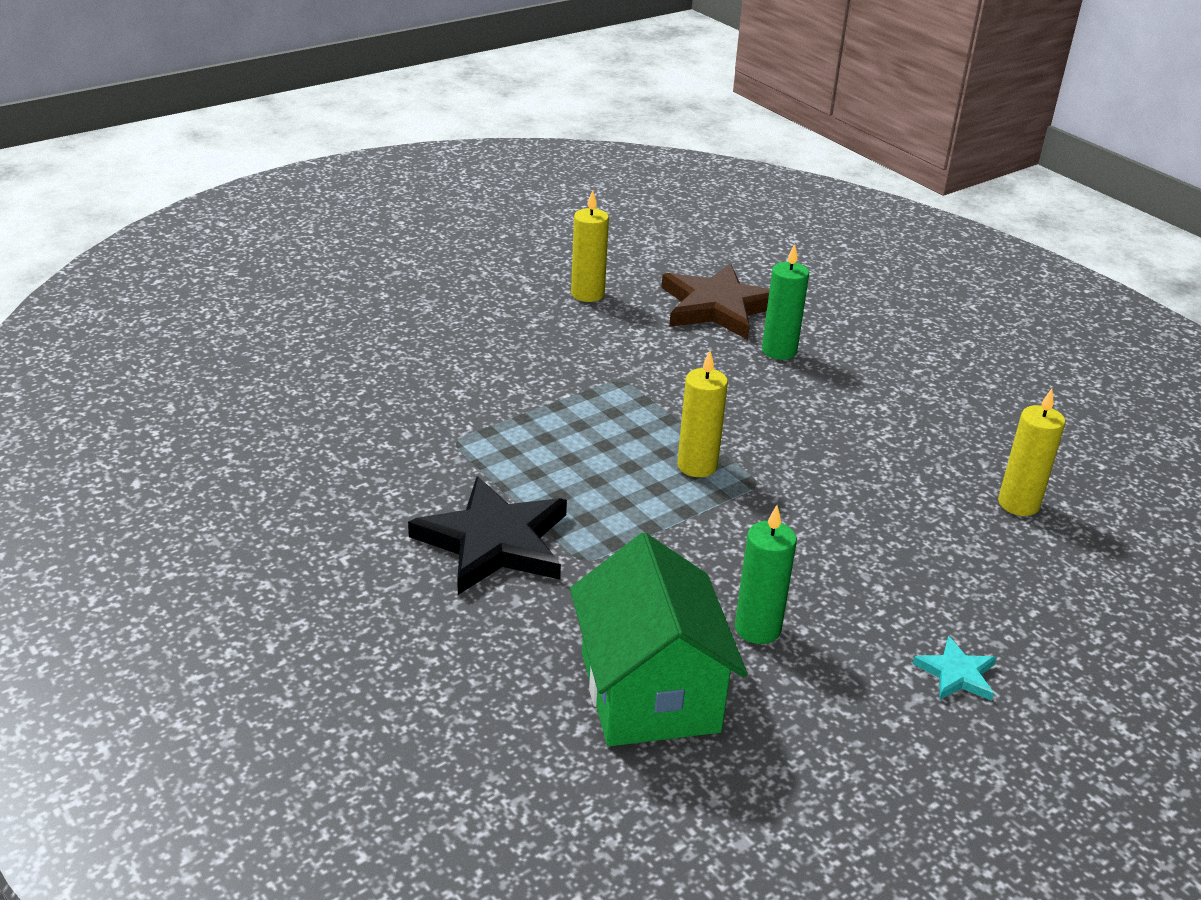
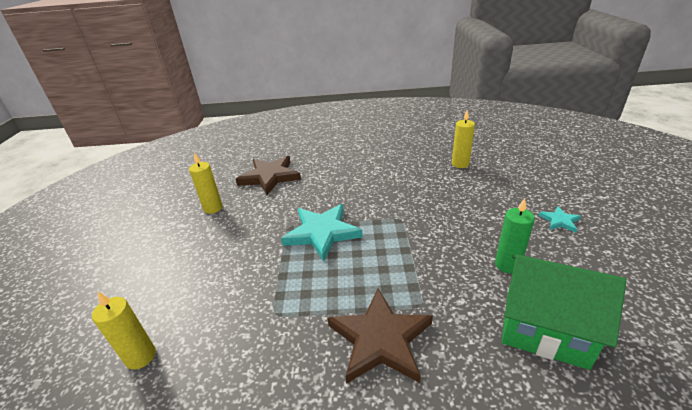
camera: 50 degrees left, 0 degrees up
(494, 542) = (380, 339): black star -> brown star
(640, 416) = (322, 233): none -> turquoise star
(697, 466) = (375, 231): yellow candle -> yellow candle (141, 356)
(779, 351) = (317, 175): green candle -> none

